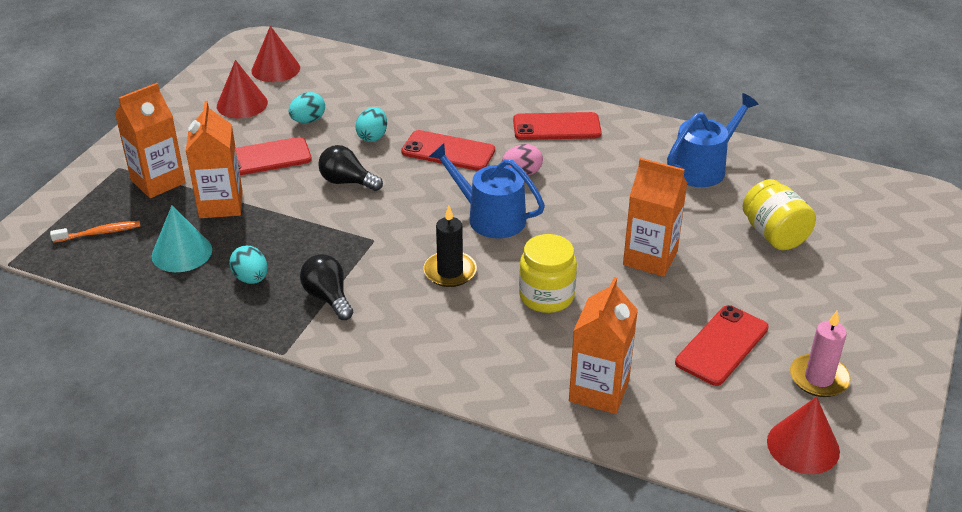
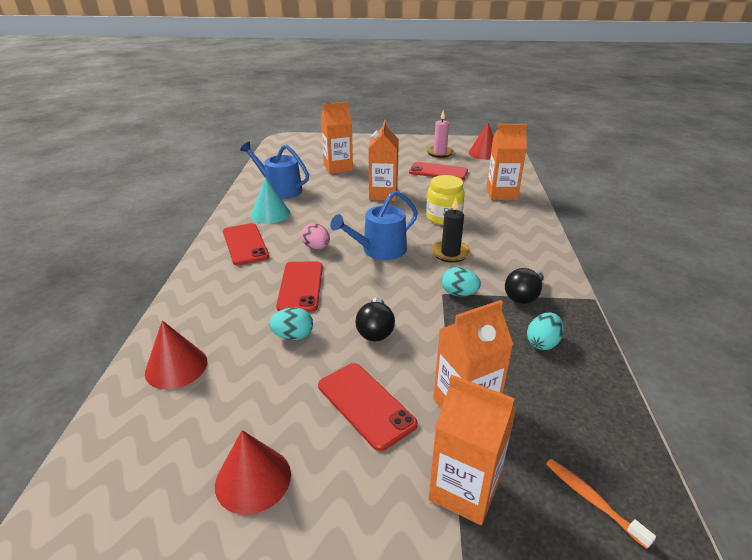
camera: 110 degrees left, 5 degrees down
(182, 252) = (554, 404): turquoise cone -> turquoise cone (270, 214)
(275, 69) = (147, 479): red cone -> red cone (176, 367)
(308, 120) = (276, 395): turquoise egg -> turquoise egg (459, 294)
(490, 217) = (379, 250): blue watering can -> blue watering can turned 45 degrees clockwise
(774, 235) = (338, 167): yellow jar -> orange carton

